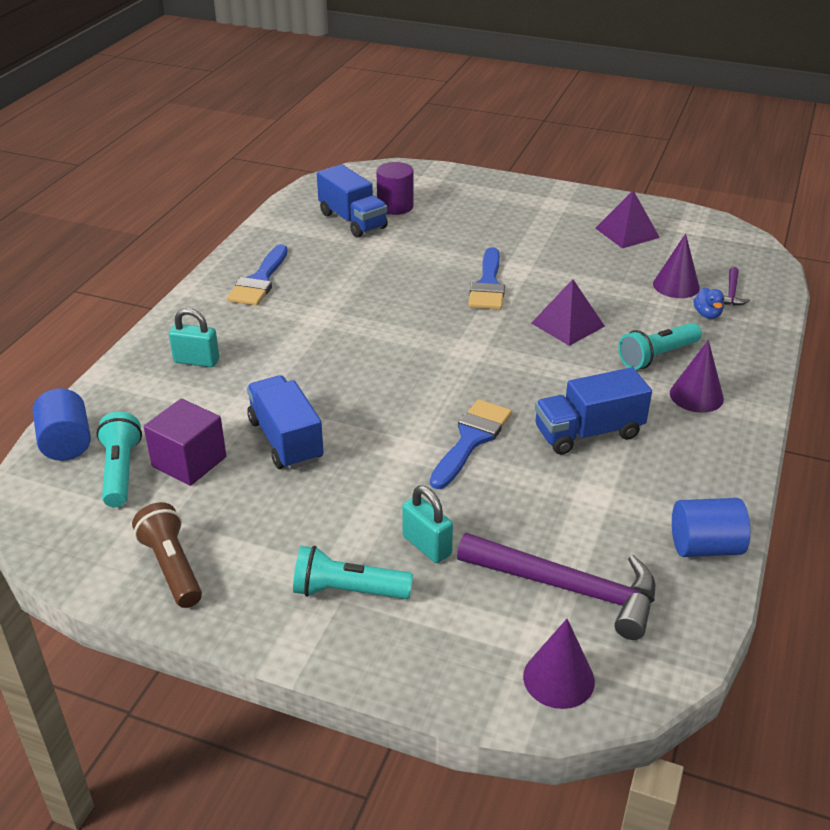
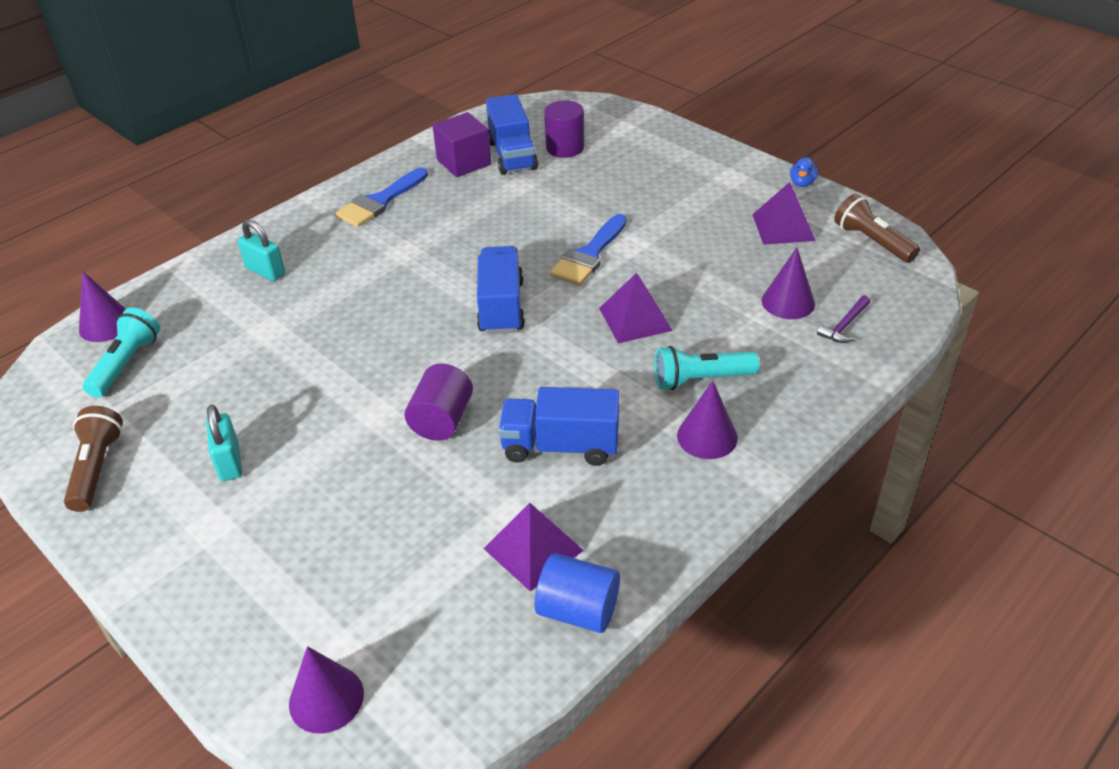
camera: 25 degrees right, 5 degrees up
(66, 443) = (106, 324): blue cylinder -> purple cone
(189, 462) = (185, 370): purple cube -> purple cube (464, 162)
(286, 440) = (279, 372): blue truck -> blue truck (501, 307)
(347, 591) = (215, 540): turquoise flashlight -> none
(427, 545) = (317, 518): turquoise padlock -> turquoise padlock (230, 462)
(471, 439) = (442, 420): blue brush -> purple cylinder
(568, 589) = (408, 608): purple hammer -> none
(632, 514) = (533, 549): none -> purple pyramid
(702, 230) = (872, 241): none -> brown flashlight
(707, 314) = (796, 344): blue duck -> blue duck (802, 183)

